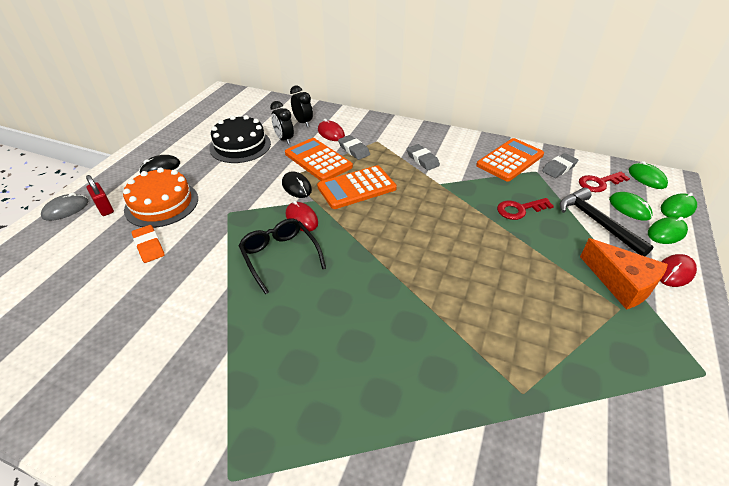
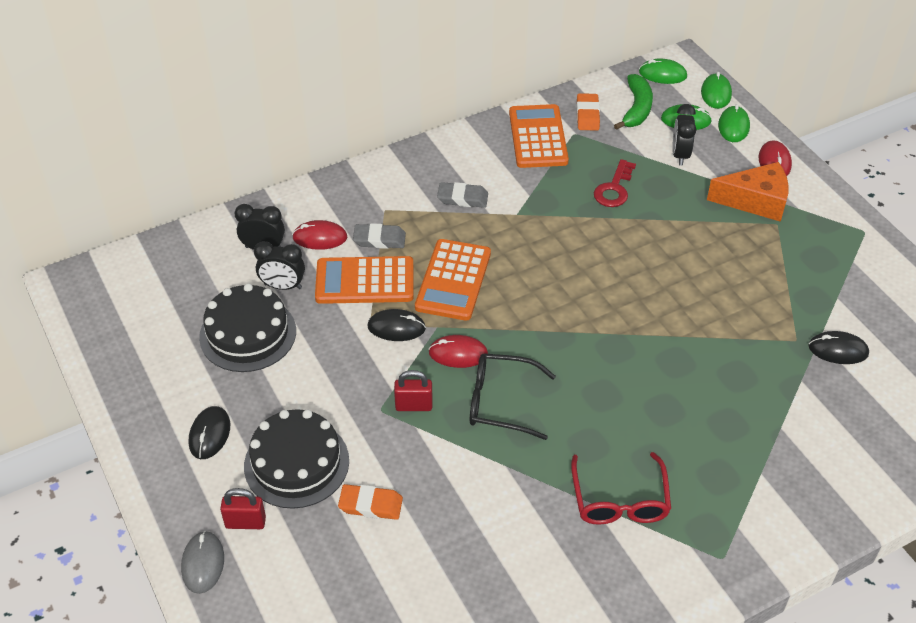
camera: 50 degrees left, 5 degrees up
(161, 204) = (296, 463): orange cake -> black cake
(242, 367) = (619, 500): none -> red glasses
(243, 223) = (414, 405): none -> red padlock
(551, 434) = (838, 350): none -> black mouse
(559, 168) = (587, 115): grey eraser -> orange eraser
(596, 222) = (680, 155): black hammer -> black clock
(599, 183) = (636, 109): red key -> green banana

